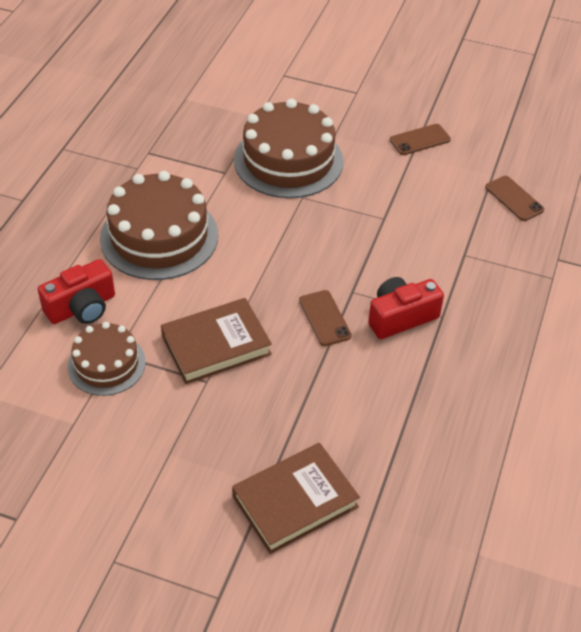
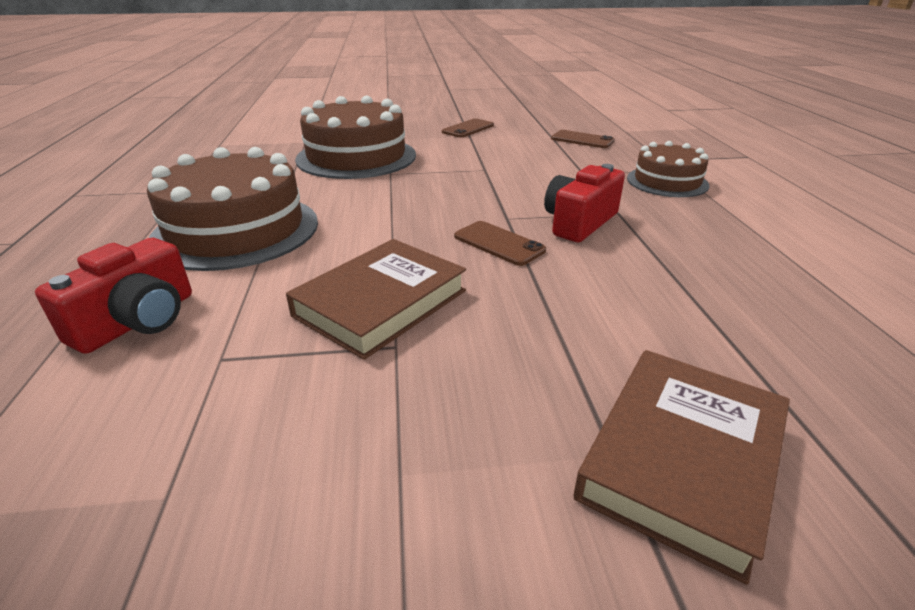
camera: 25 degrees left, 15 degrees down
(106, 364) = (208, 377): brown cake -> brown cake (667, 182)

